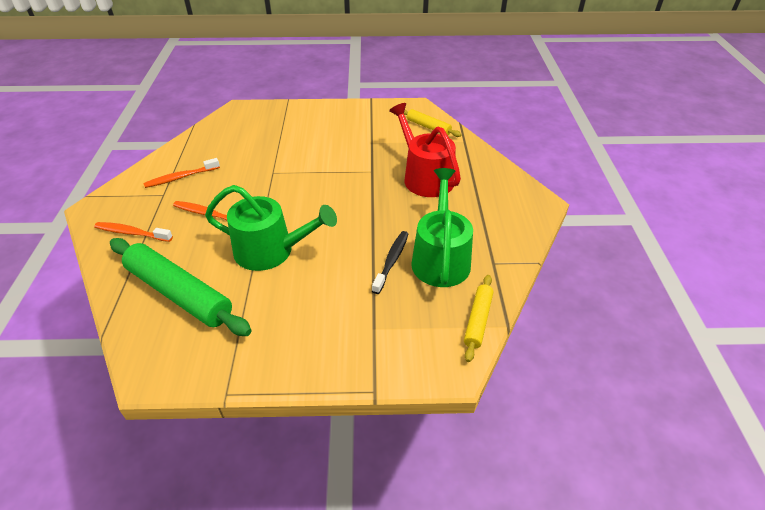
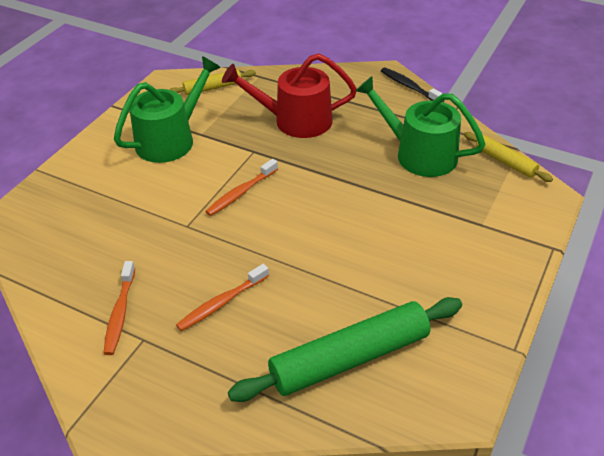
camera: 60 degrees left, 0 degrees up
(132, 233) = (202, 386): orange toothbrush -> orange toothbrush (241, 193)
(271, 251) = (329, 264): green watering can -> green watering can (170, 139)
(391, 261) = (403, 184): black toothbrush -> black toothbrush (409, 87)

